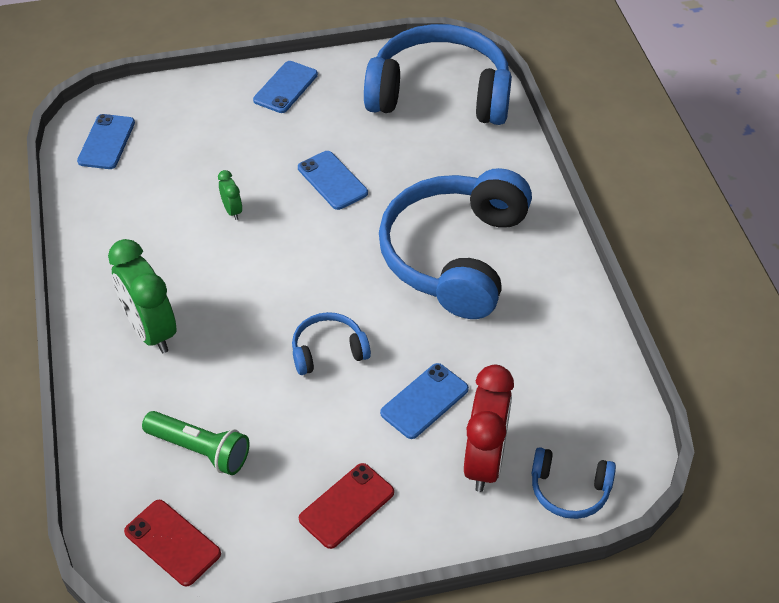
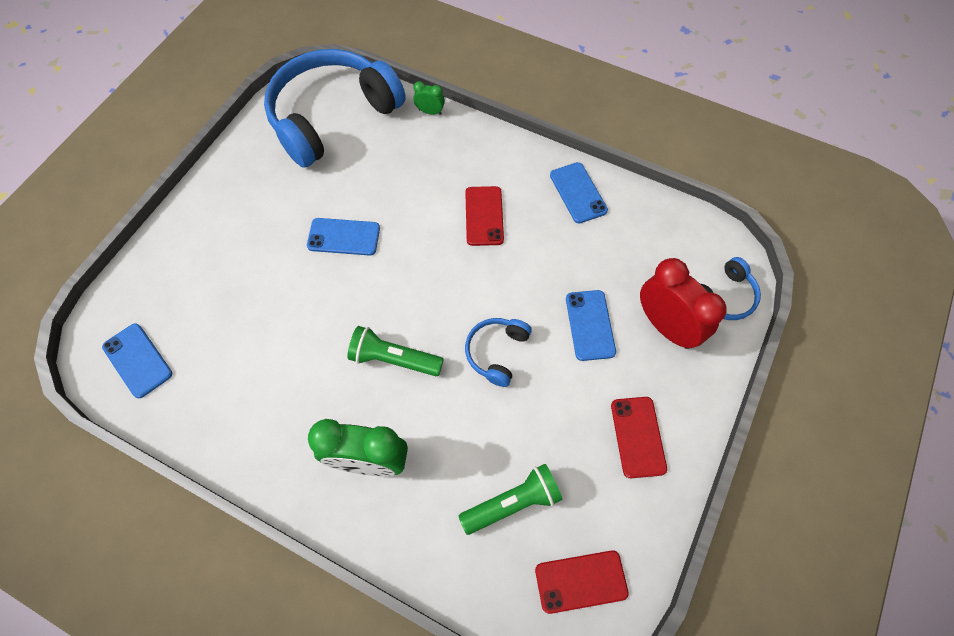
camera: 50 degrees left, 15 degrees up
(232, 211) = (305, 321): green clock -> green clock (430, 112)
(254, 287) = (394, 359): none -> green flashlight
(286, 87) = (221, 199): blue phone -> blue phone (578, 193)
(455, 255) = (484, 216): blue headphones -> red phone

